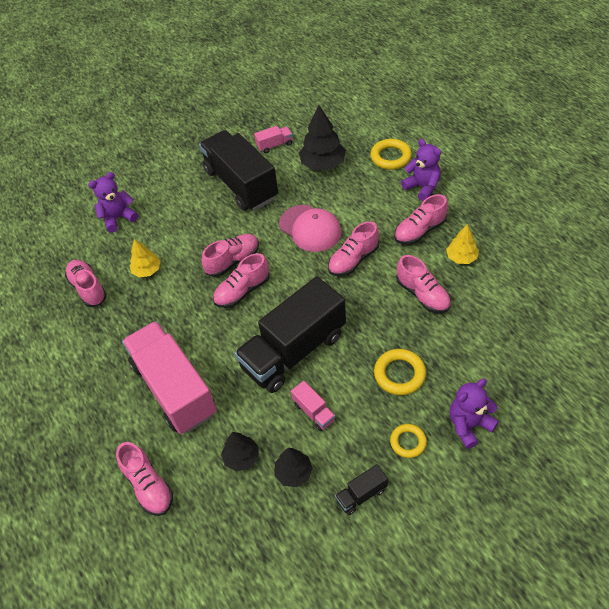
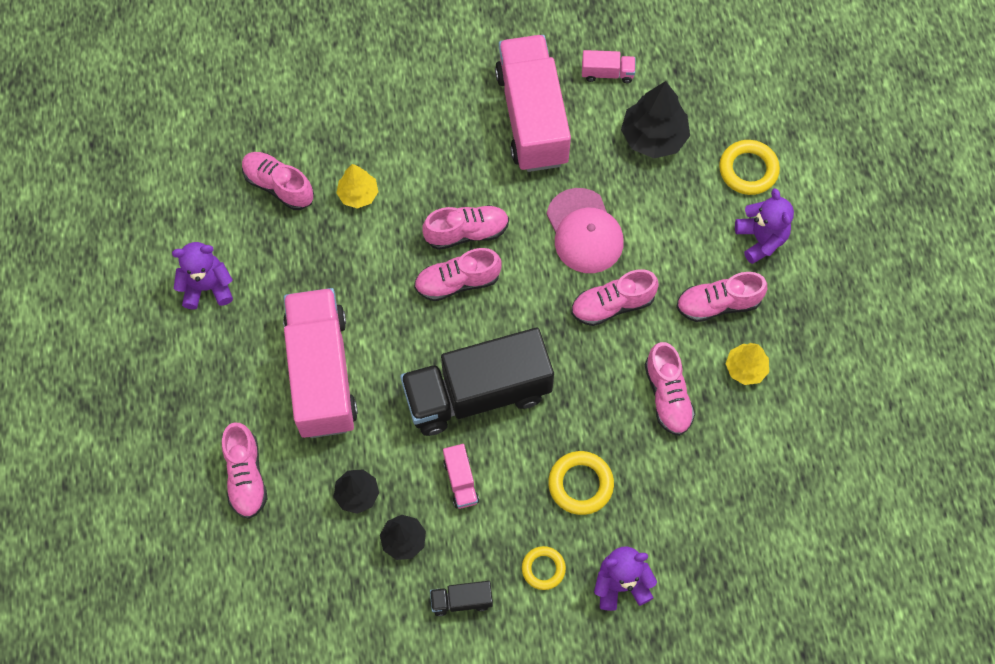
camera: 20 degrees right, 15 degrees up
(88, 288) = (279, 186): pink shoe -> pink shoe turned 45 degrees counterclockwise
(118, 218) = (356, 95): purple teddy bear -> purple teddy bear (207, 287)
(241, 184) = (532, 117): black truck -> pink truck

